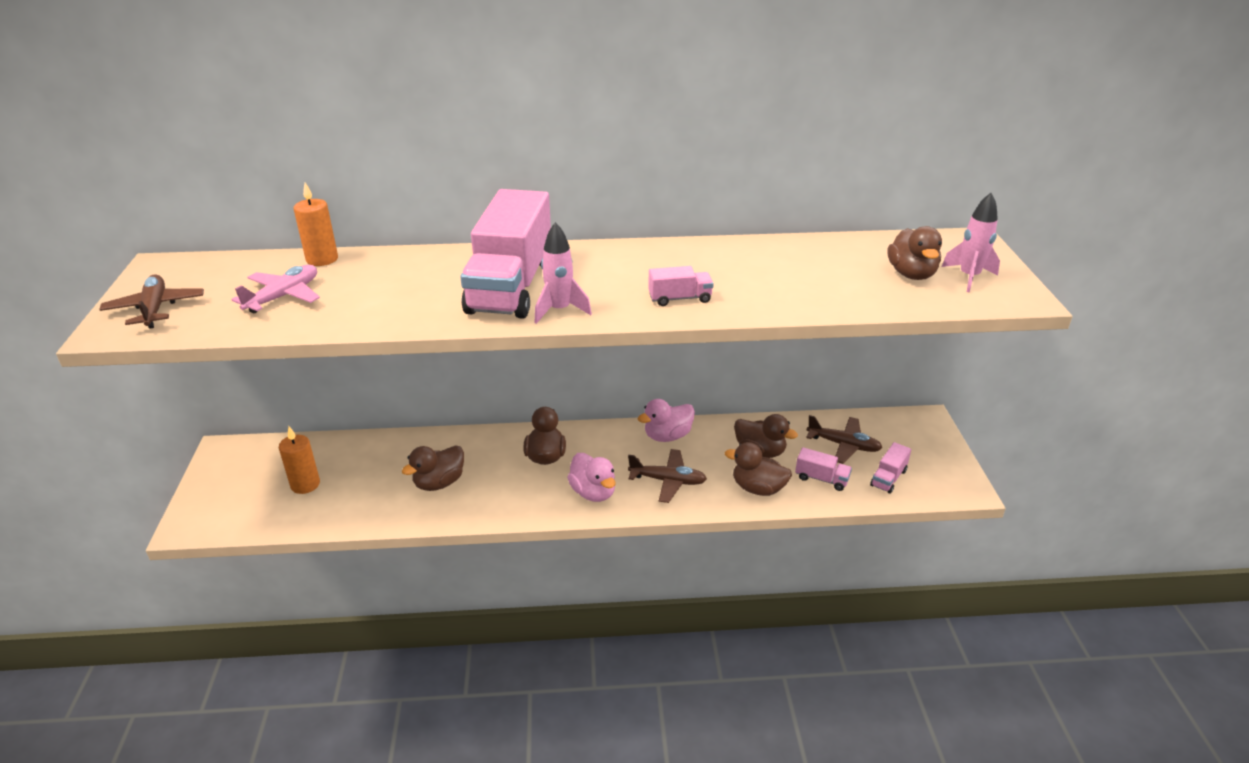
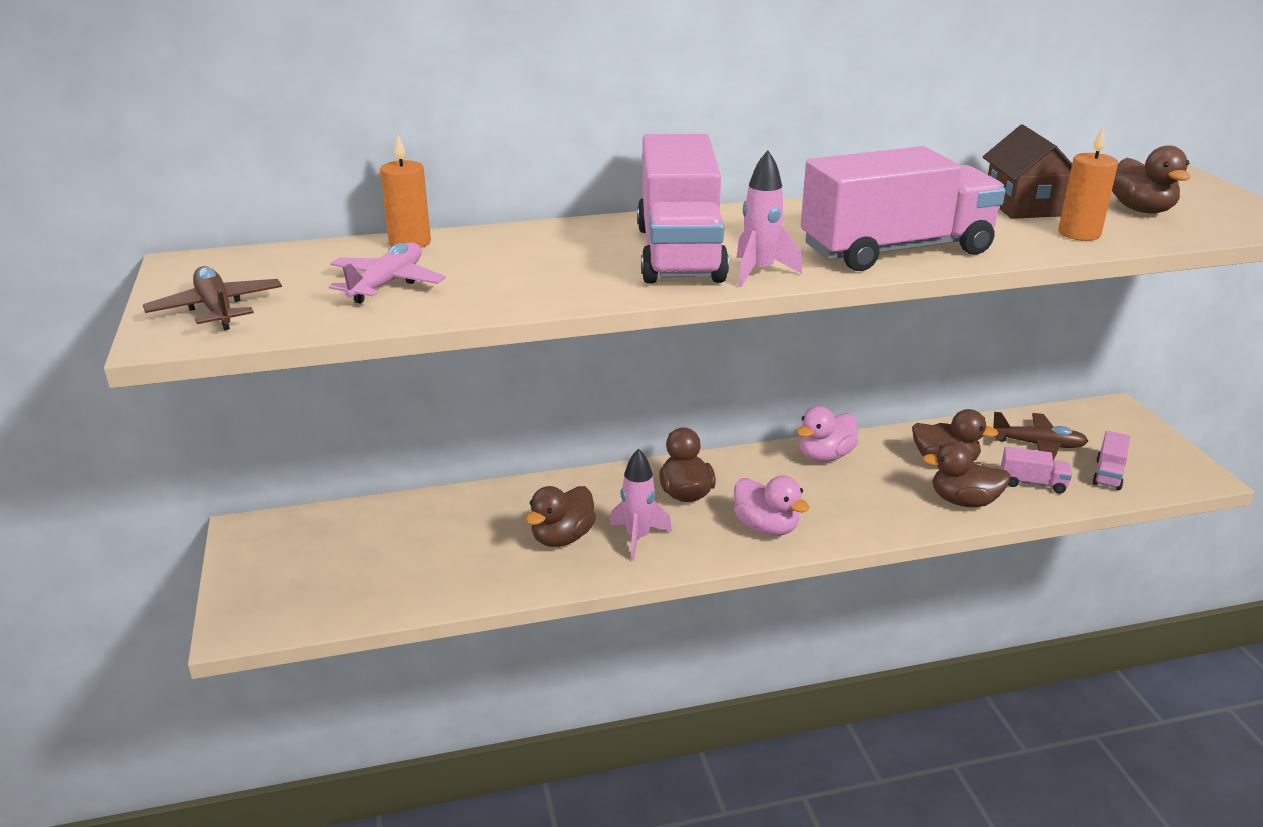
camera: 10 degrees left, 5 degrees down
(305, 484) = (382, 559): orange candle -> orange candle (1079, 233)
(668, 481) = (851, 504): brown plane -> none
(680, 298) = (896, 250): pink truck -> pink truck, size x2.42
(815, 262) = (1024, 206): none -> brown house
(969, 277) = (1206, 208): pink rocket -> pink rocket (638, 538)

